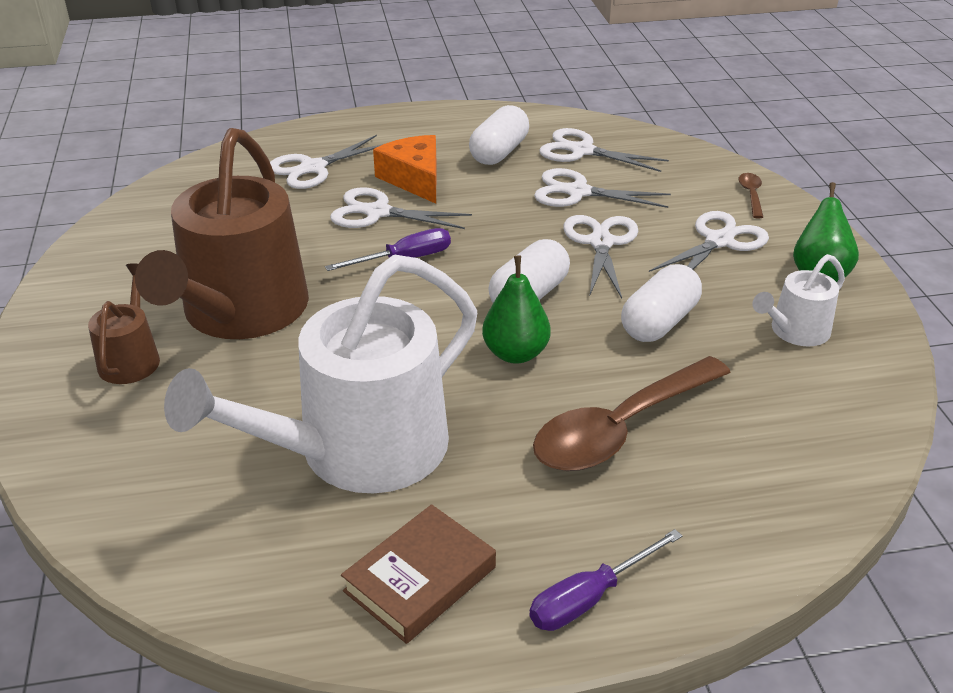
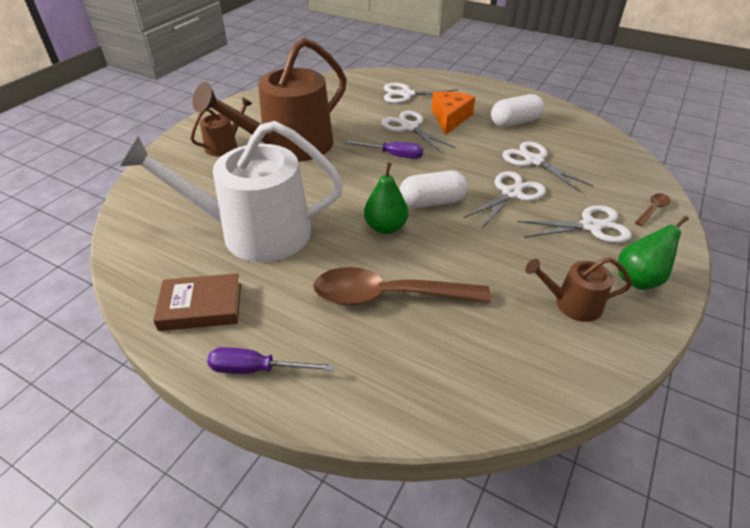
camera: 40 degrees right, 5 degrees up
(582, 151) = (567, 140): white scissors -> none
(659, 322) = (488, 253): white capsule -> none
(795, 331) = (572, 304): white watering can -> brown watering can

